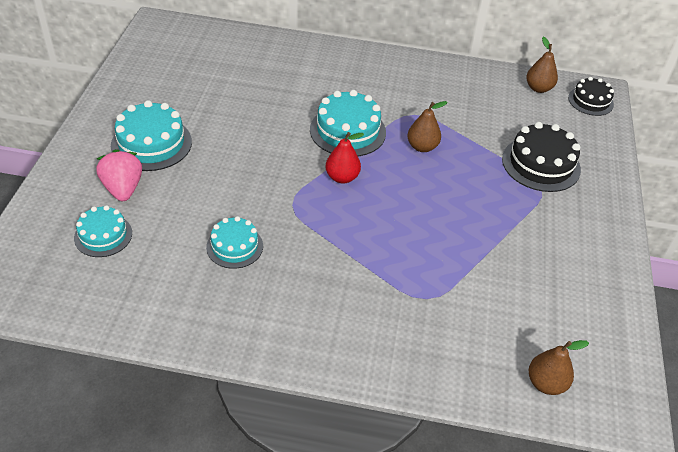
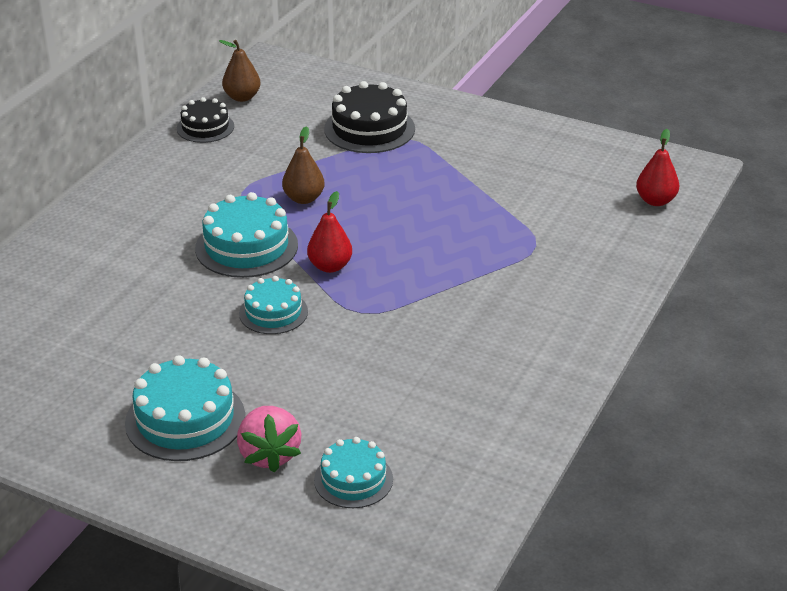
camera: 70 degrees left, 10 degrees down
(123, 189) = (269, 454): pink strawberry -> pink strawberry turned 105 degrees counterclockwise
(234, 246) = (414, 367): turquoise cake -> turquoise cake (273, 312)
(546, 383) = (655, 201): brown pear -> red pear
(590, 101) = (283, 71): black cake -> black cake (205, 127)

